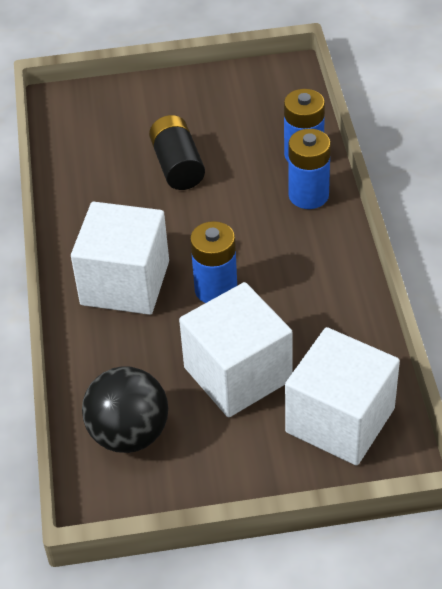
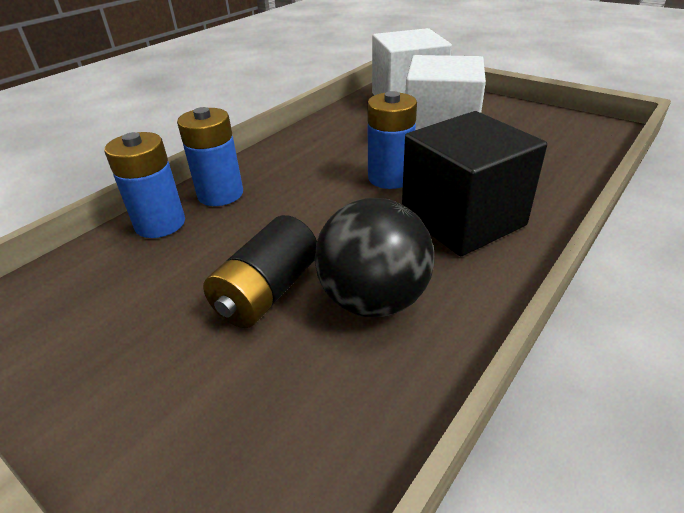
camera: 135 degrees left, 10 degrees down
(125, 283) = (462, 219): white cube -> black cube
(129, 434) = (554, 141): black ball -> black ball (373, 300)

